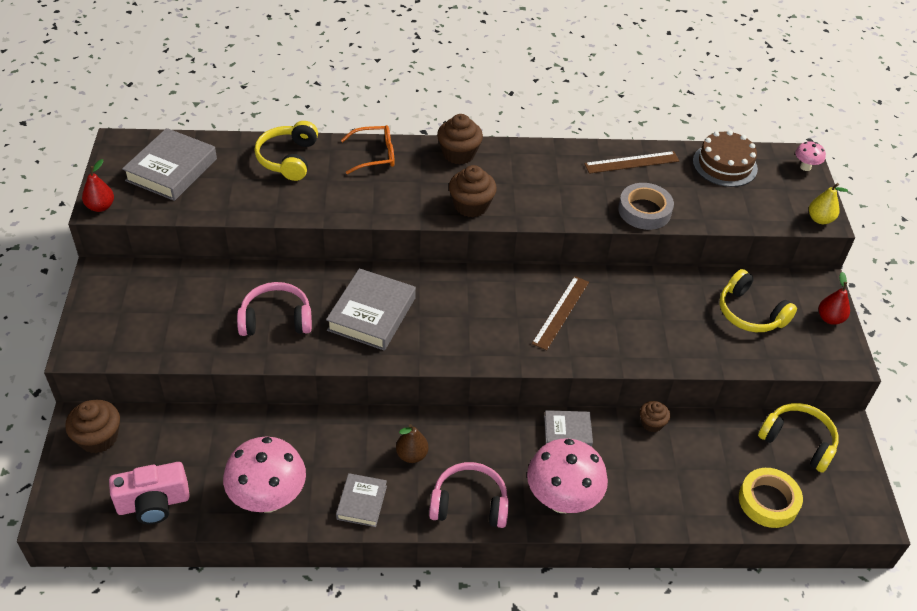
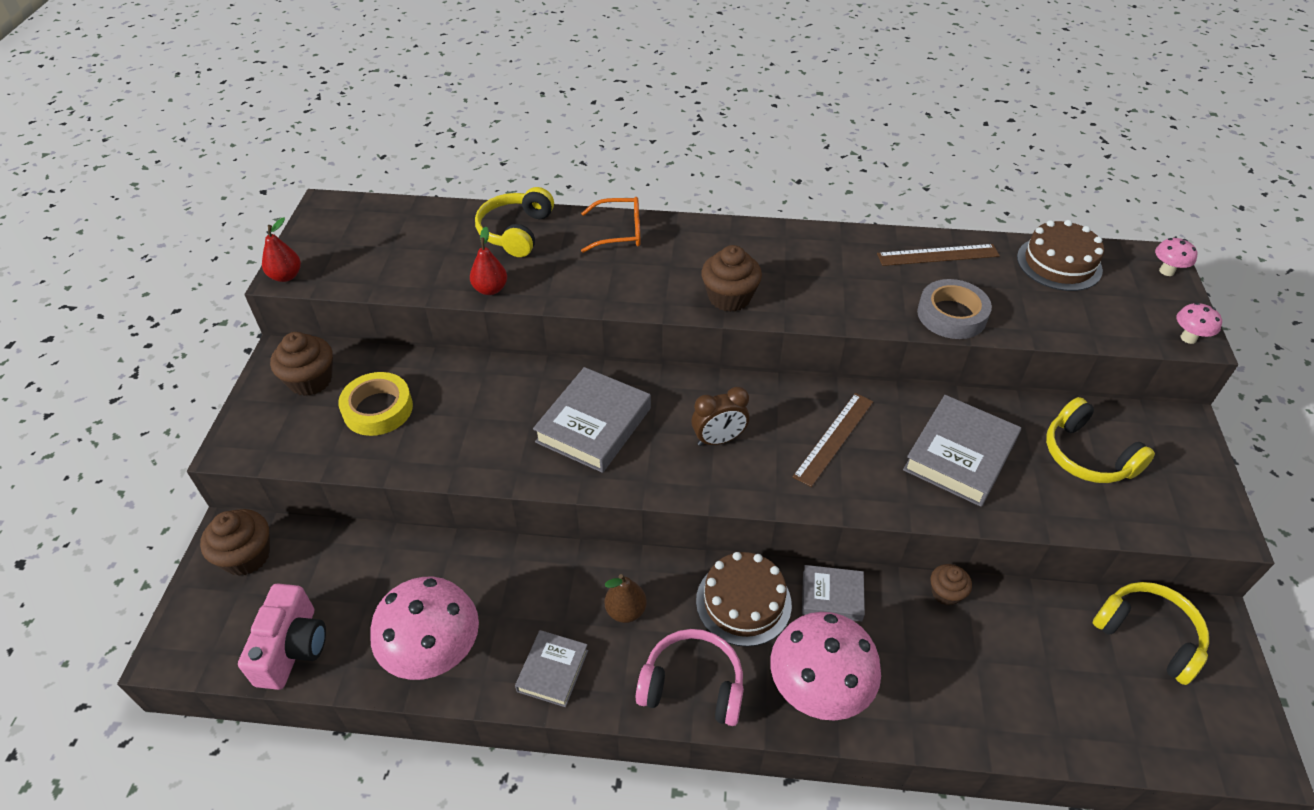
camera: 10 degrees right, 0 degrees up
(153, 503) = (292, 648): pink camera -> pink camera turned 75 degrees counterclockwise
(172, 170) = (378, 238): grey book -> grey book (960, 455)
(276, 319) = (475, 424): pink headphones -> none
(458, 154) = (721, 235): brown cupcake -> brown cupcake (310, 380)
(472, 319) = (718, 440): none -> brown clock
(501, 442) = (743, 602): none -> brown cake
(768, 501) = (1105, 720): yellow tape -> yellow tape (378, 409)
(820, 219) = (1188, 338): yellow pear -> pink mushroom
(830, 318) = (1198, 470): red pear -> red pear (490, 289)

